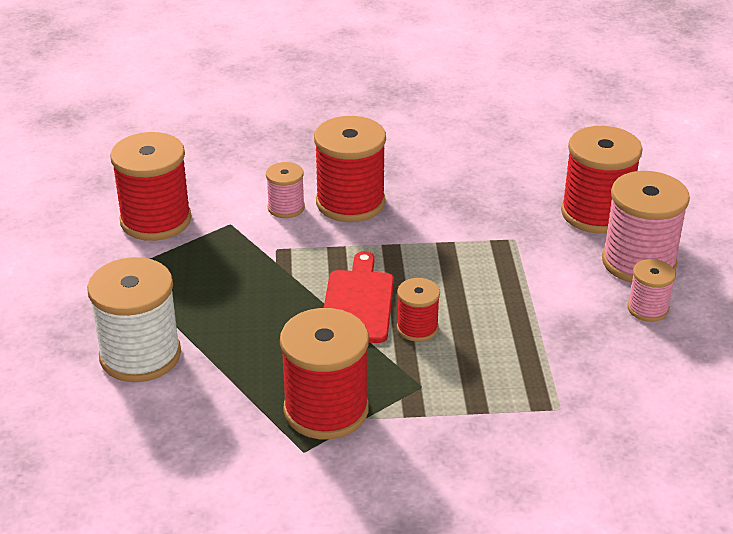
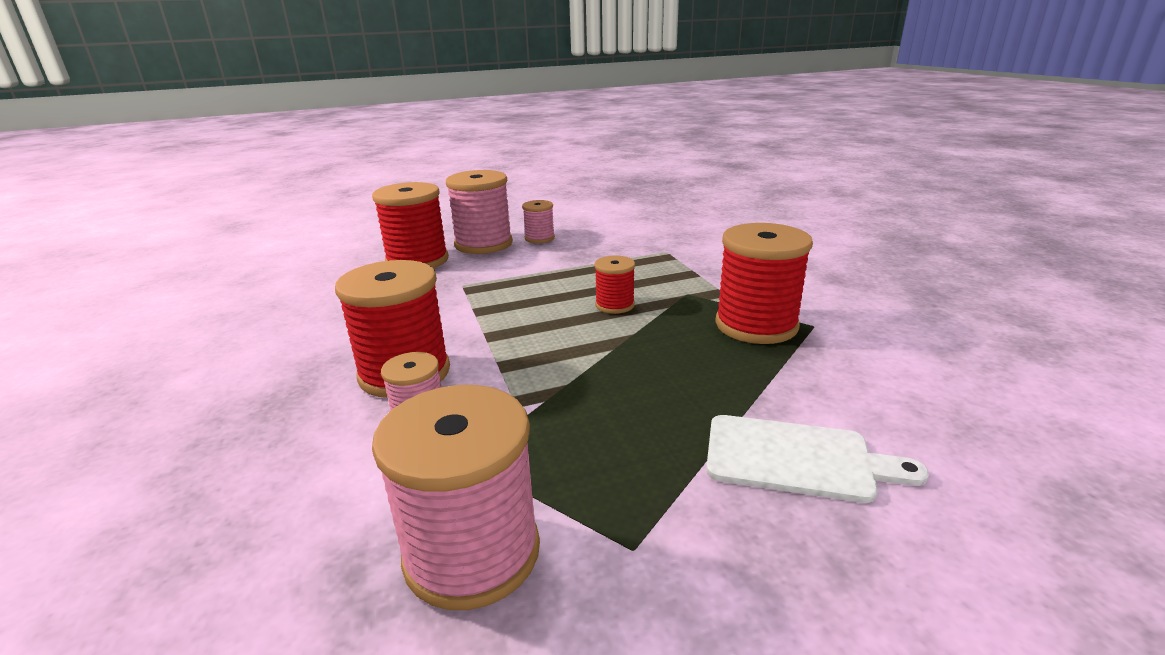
camera: 105 degrees left, 10 degrees down
(140, 355) = (797, 458): white spool -> white cutting board
(156, 220) = (472, 552): red spool -> pink spool
(358, 303) = (595, 336): red cutting board -> none

